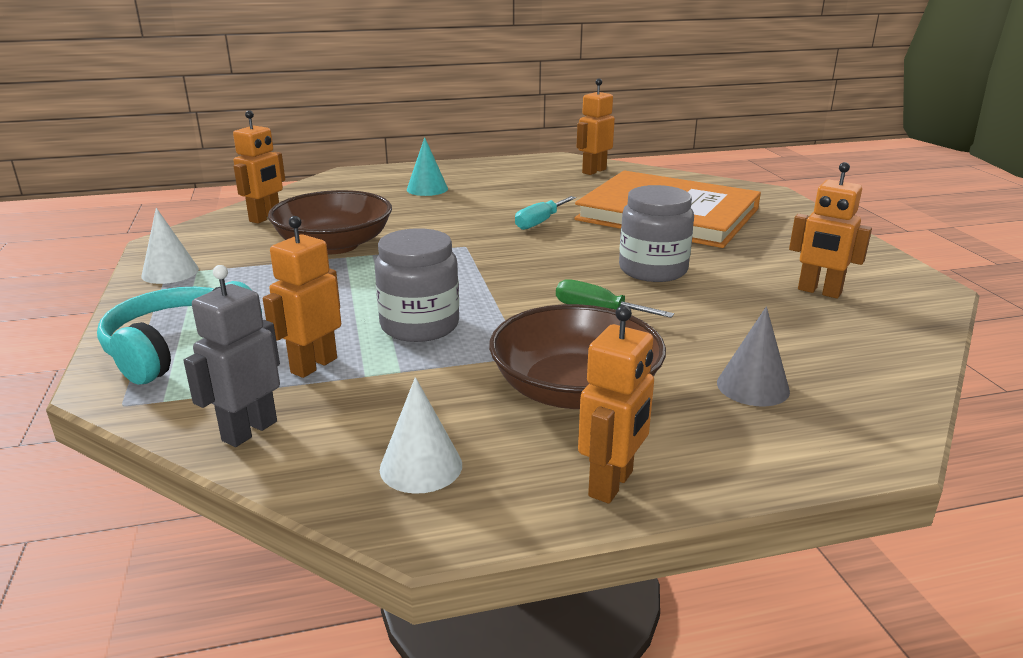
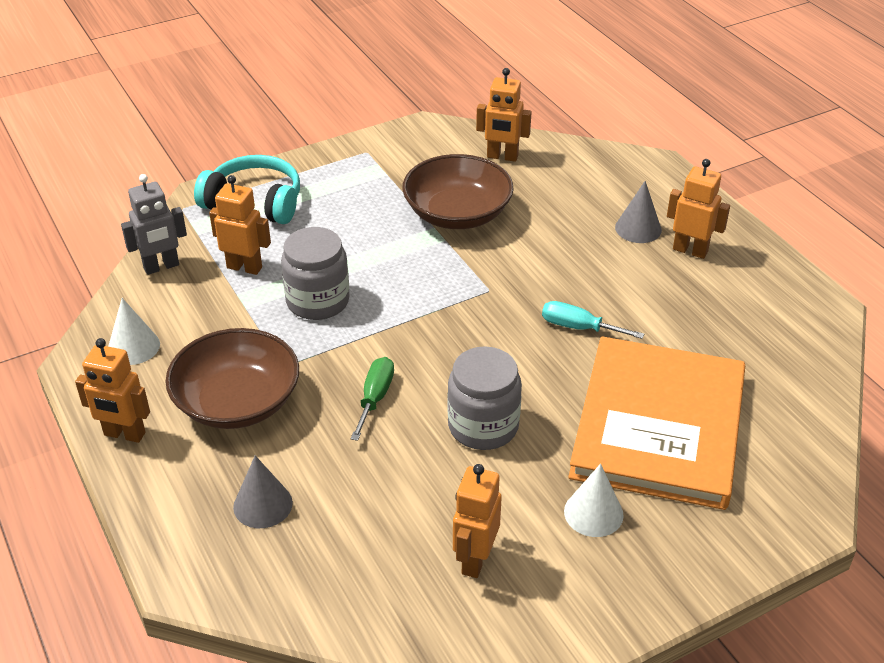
camera: 75 degrees right, 15 degrees up
(170, 272) = (369, 153): white cone -> white cone (593, 513)
(249, 431) = (161, 267): grey robot -> grey robot turned 135 degrees clockwise
(427, 189) = (638, 228): turquoise cone -> grey cone
(594, 171) = (790, 344): orange robot -> orange robot (690, 250)

